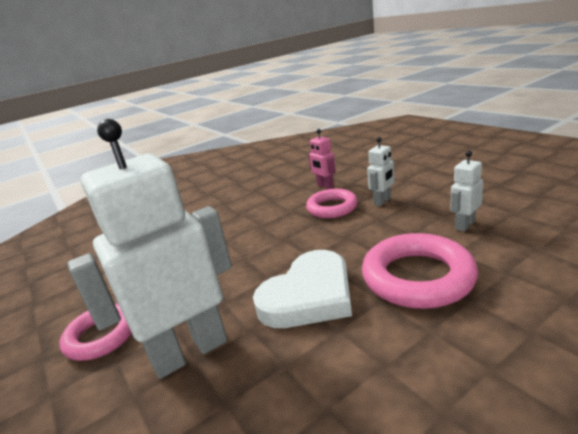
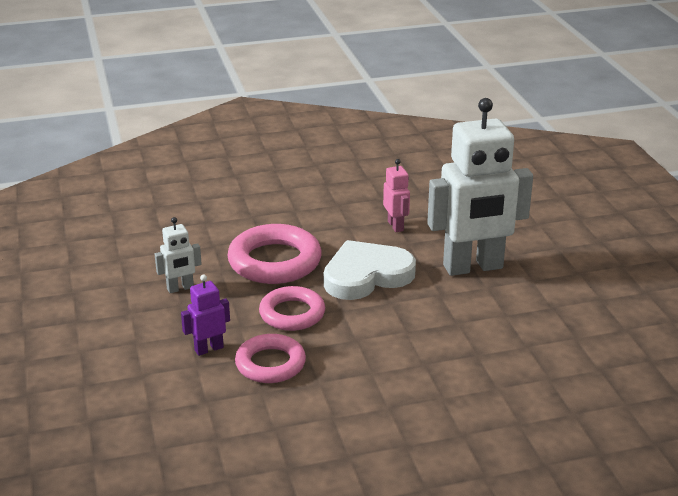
camera: 165 degrees left, 5 degrees up
(101, 336) = (551, 300): pink ring -> pink ring (292, 314)
(325, 186) = (243, 411): pink robot -> pink robot (396, 226)
(382, 201) = (208, 349): white robot -> purple robot

